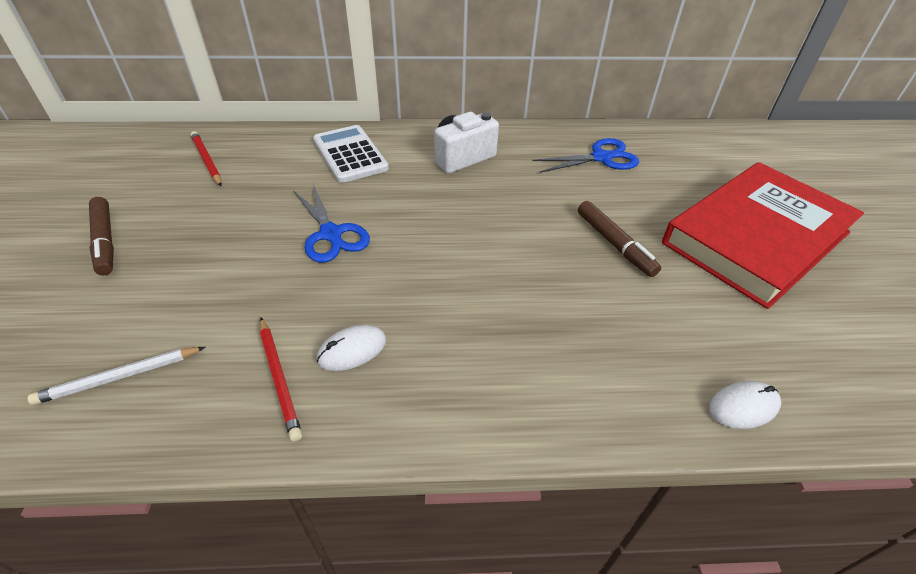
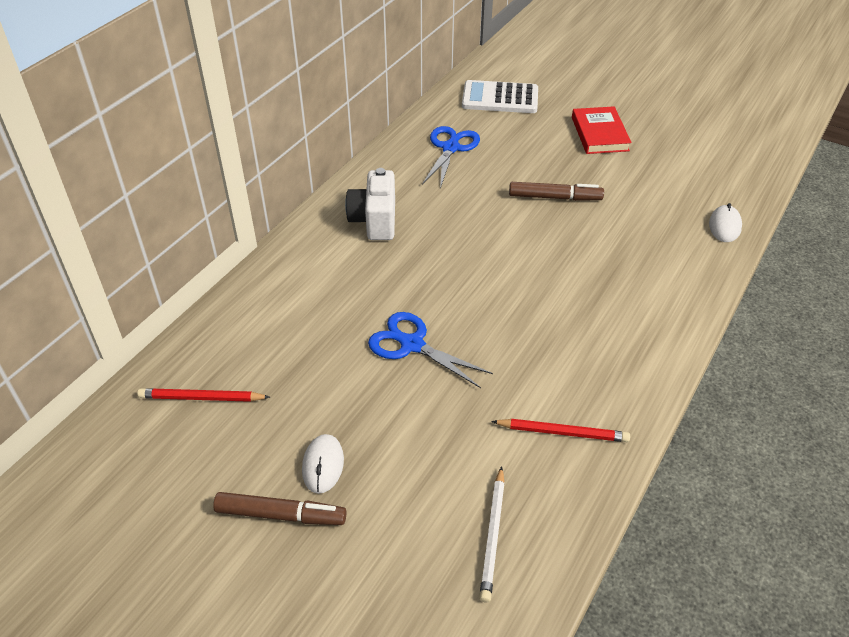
camera: 55 degrees left, 0 degrees up
(331, 234) = (412, 345): blue scissors -> blue scissors turned 150 degrees counterclockwise
(350, 154) = (299, 288): white calculator -> white calculator (500, 98)
(352, 350) = (561, 381): white mouse -> white mouse (323, 465)
(756, 238) = (599, 134): red book -> red book, size x0.49

